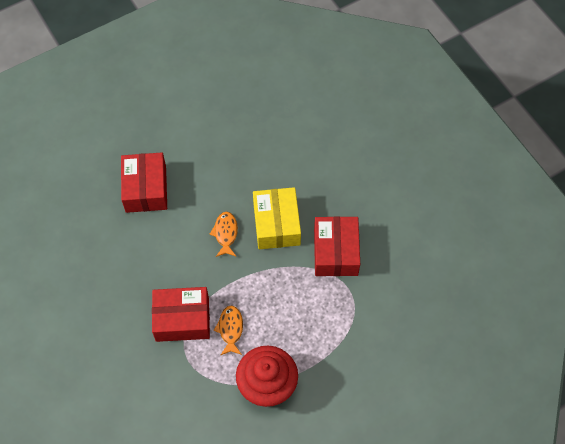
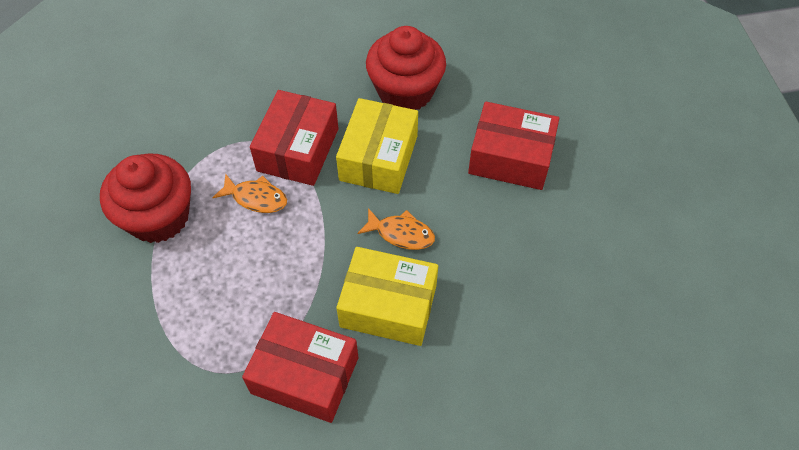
camera: 110 degrees right, 5 degrees down
(108, 268) = (405, 91): none -> red cupcake
(172, 266) = (379, 158): none -> yellow box

